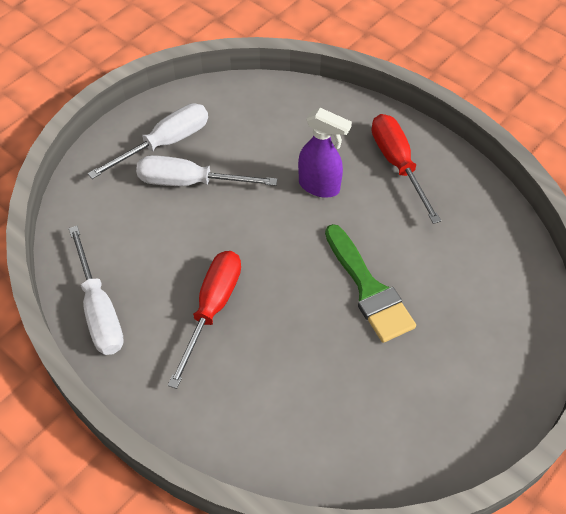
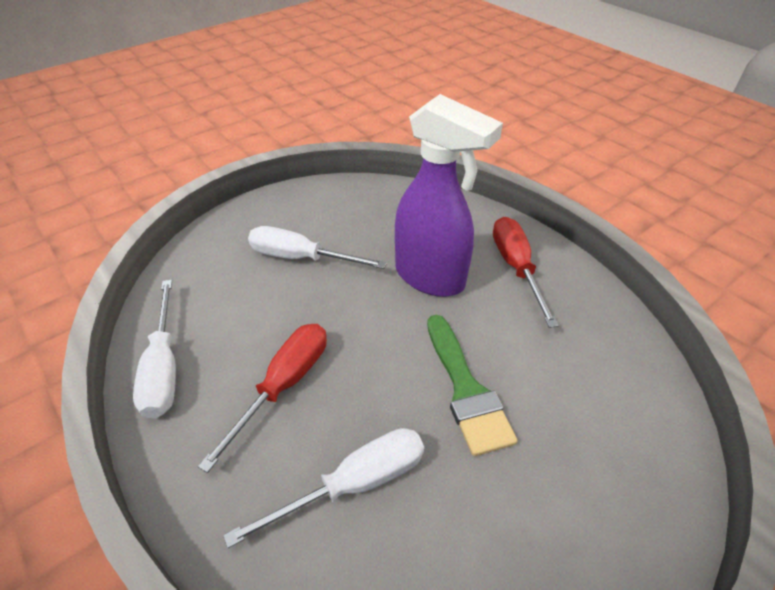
camera: 10 degrees right, 10 degrees down
(165, 143) = (288, 222): white screwdriver -> white screwdriver (354, 484)
(319, 186) = (430, 278): purple spray bottle -> purple spray bottle, size x1.67

